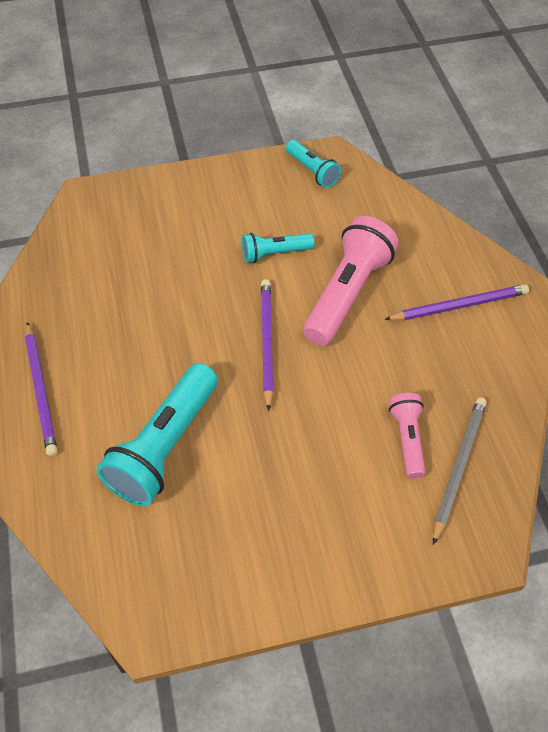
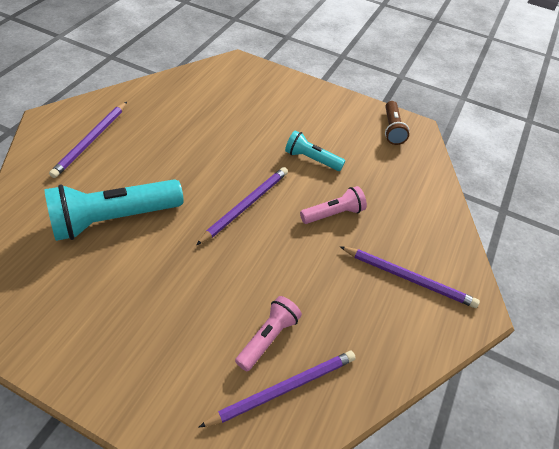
camera: 35 degrees right, 5 degrees down
(312, 171) = (392, 129): turquoise flashlight -> brown flashlight
(347, 293) = (333, 213): pink flashlight -> pink flashlight, size x0.54
(458, 467) = (283, 388): grey pencil -> purple pencil

